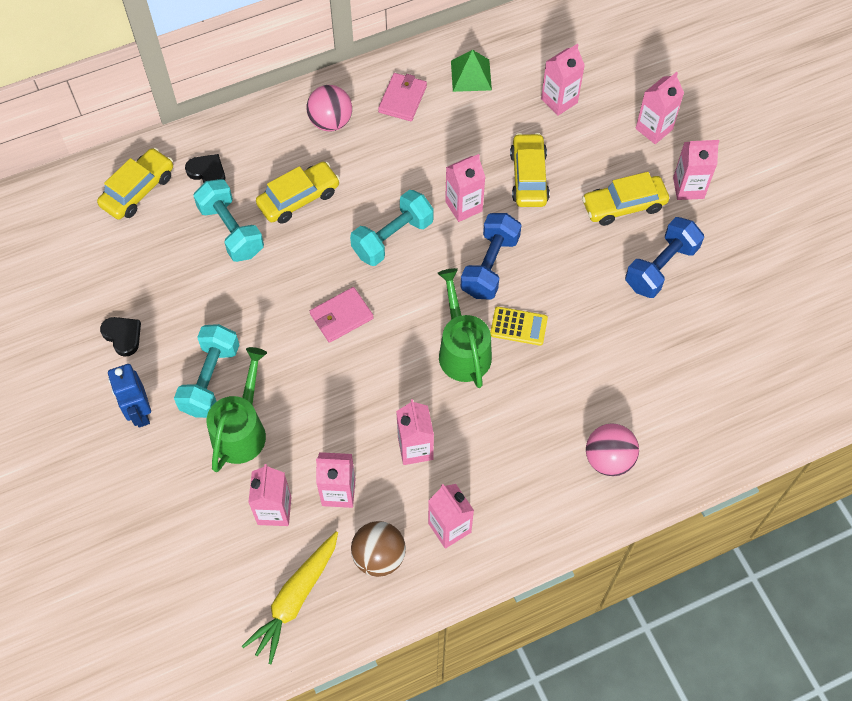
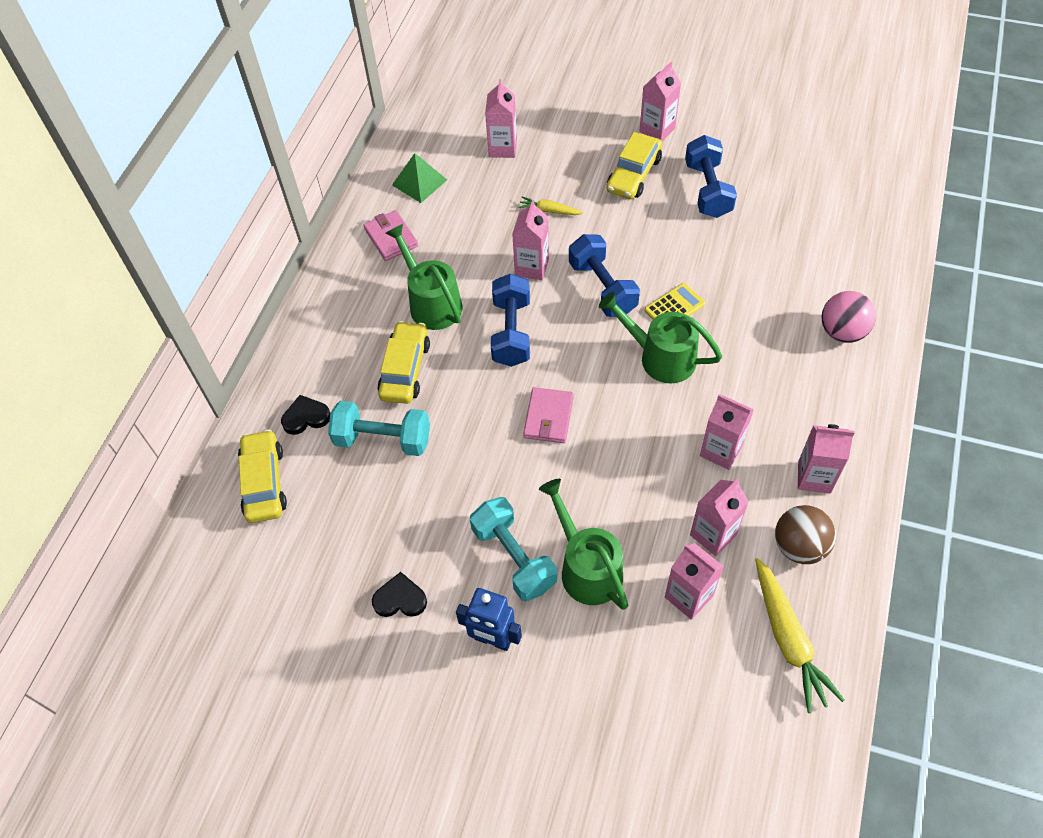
camera: 45 degrees left, 5 degrees down
(331, 122) = (357, 298): pink ball -> none
(370, 169) = (431, 302): none -> green watering can
(392, 238) = (511, 332): turquoise dumbbell -> blue dumbbell
(529, 177) = (549, 211): yellow car -> yellow carrot
(654, 129) = (587, 114): pink carton -> none

